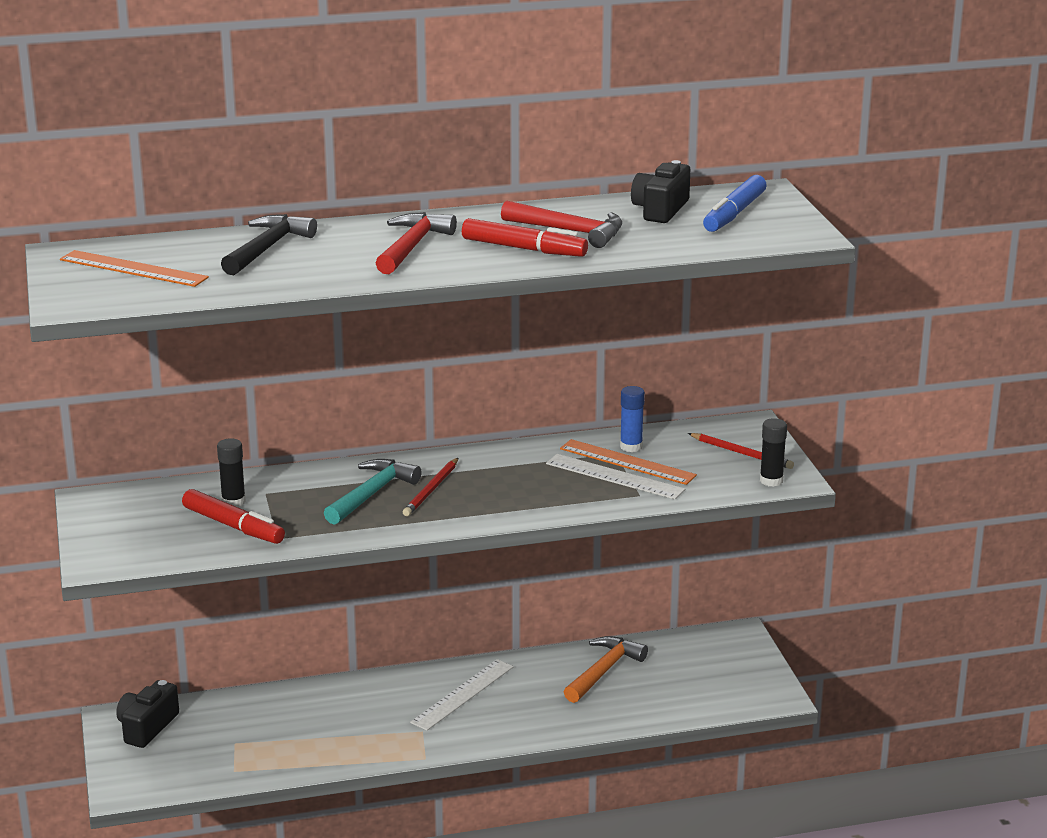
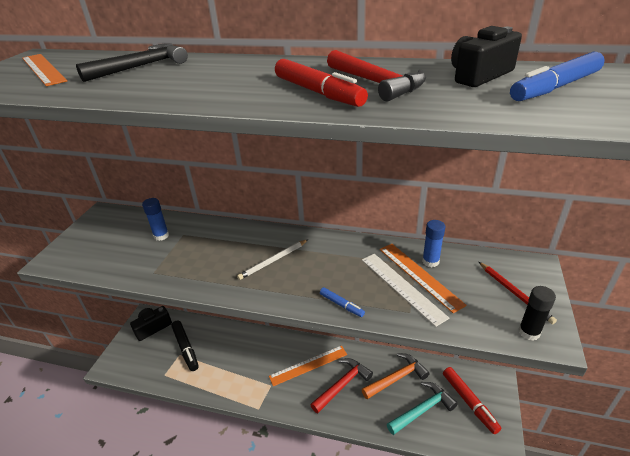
camera: 30 degrees right, 10 degrees up
(233, 502) = (161, 236): black glue stick -> blue glue stick
(233, 526) = (142, 255): red marker -> red marker (469, 402)
(238, 733) = (185, 348): none -> black marker
(372, 494) = (236, 253): turquoise hammer -> turquoise hammer (422, 410)
(412, 246) = (234, 78): red hammer -> red hammer (342, 385)
(431, 490) = (273, 261): red pencil -> white pencil
(462, 694) = (308, 365): white ruler -> orange ruler
(557, 507) = (341, 305): none -> blue marker

